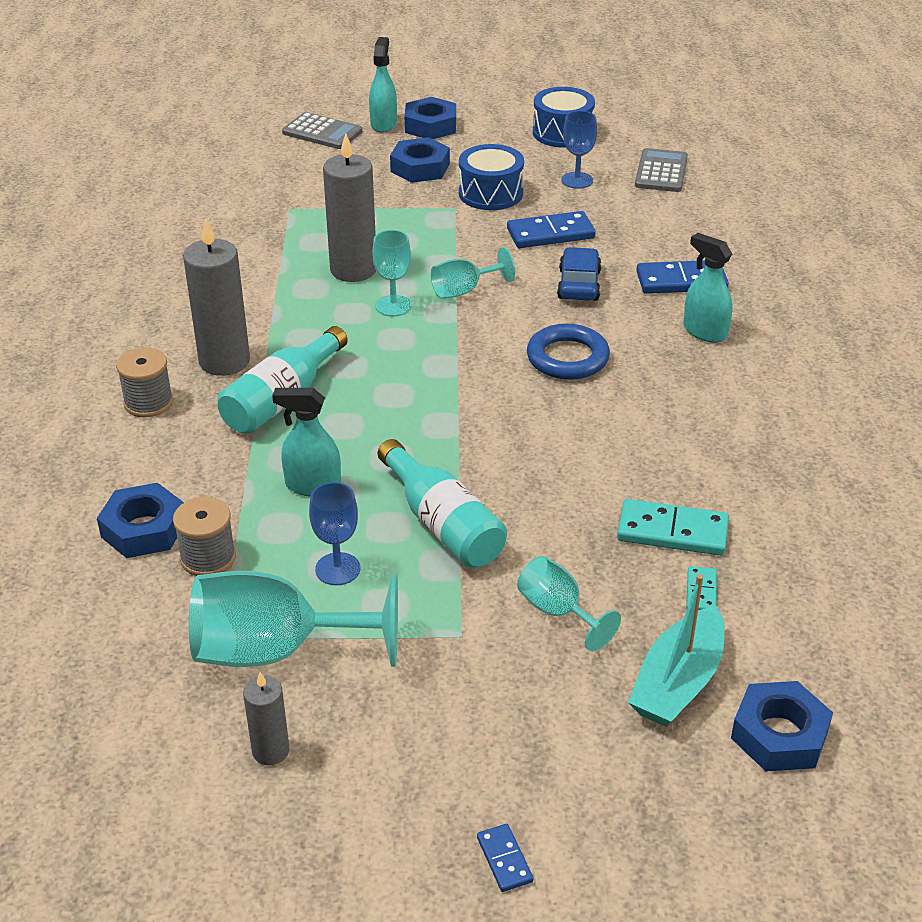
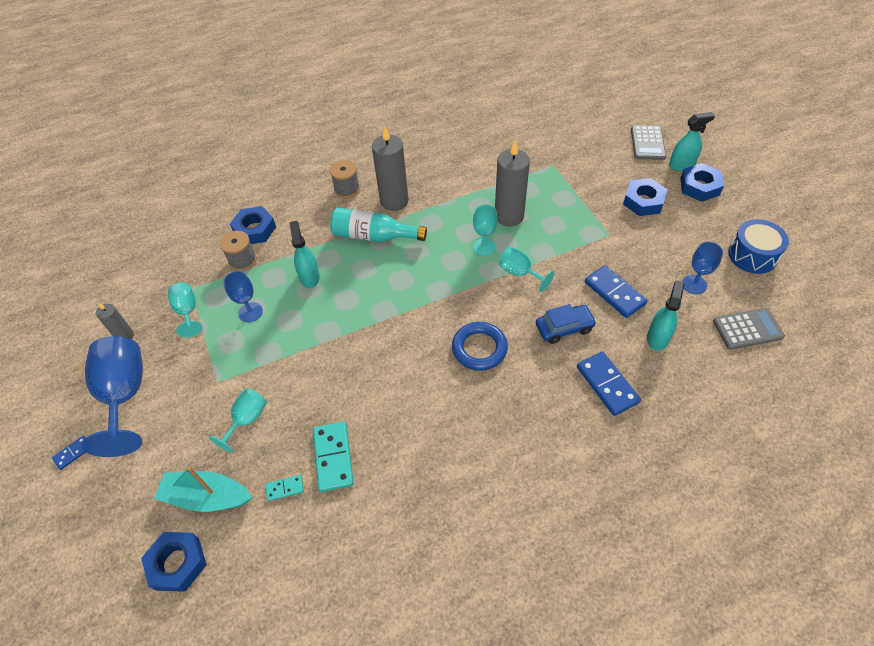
camera: 70 degrees right, 15 degrees up
(275, 651) = (187, 311): turquoise goblet -> turquoise goblet, size x0.53
(415, 766) = (125, 395): none -> blue goblet
(442, 524) = (299, 342): turquoise bottle -> none
(490, 193) = (640, 246): blue drum -> none
(704, 331) = (553, 416): turquoise spray bottle -> turquoise spray bottle (658, 337)

